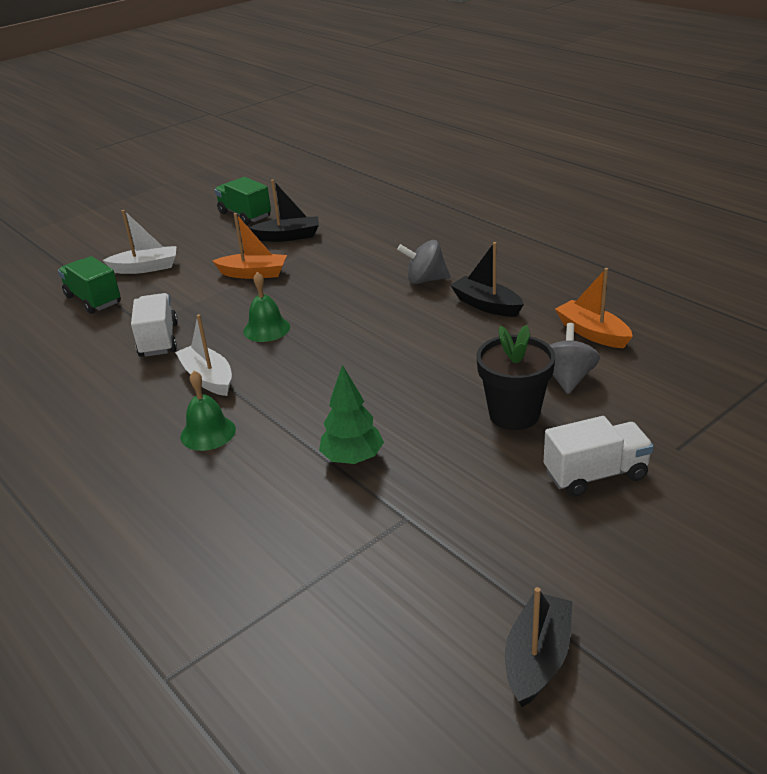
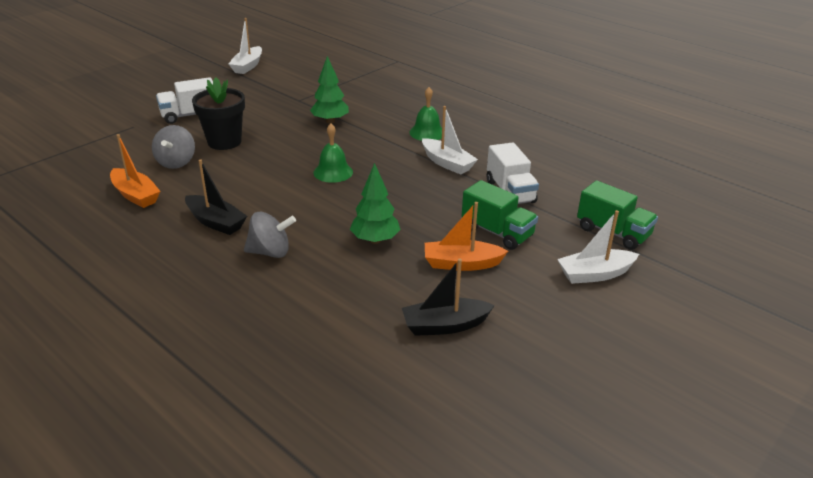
camera: 170 degrees right, 0 degrees up
(245, 215) = (531, 377): green truck -> green truck (497, 232)
(266, 329) = (418, 201): green bell -> green bell (333, 172)
(325, 291) = (375, 240): none -> green tree
(537, 658) = (248, 66): black boat -> white boat

